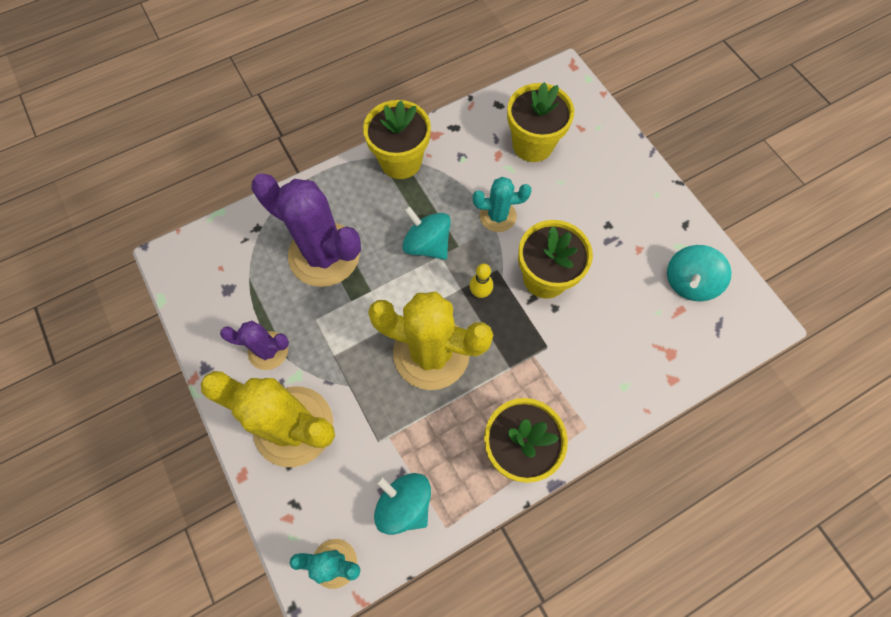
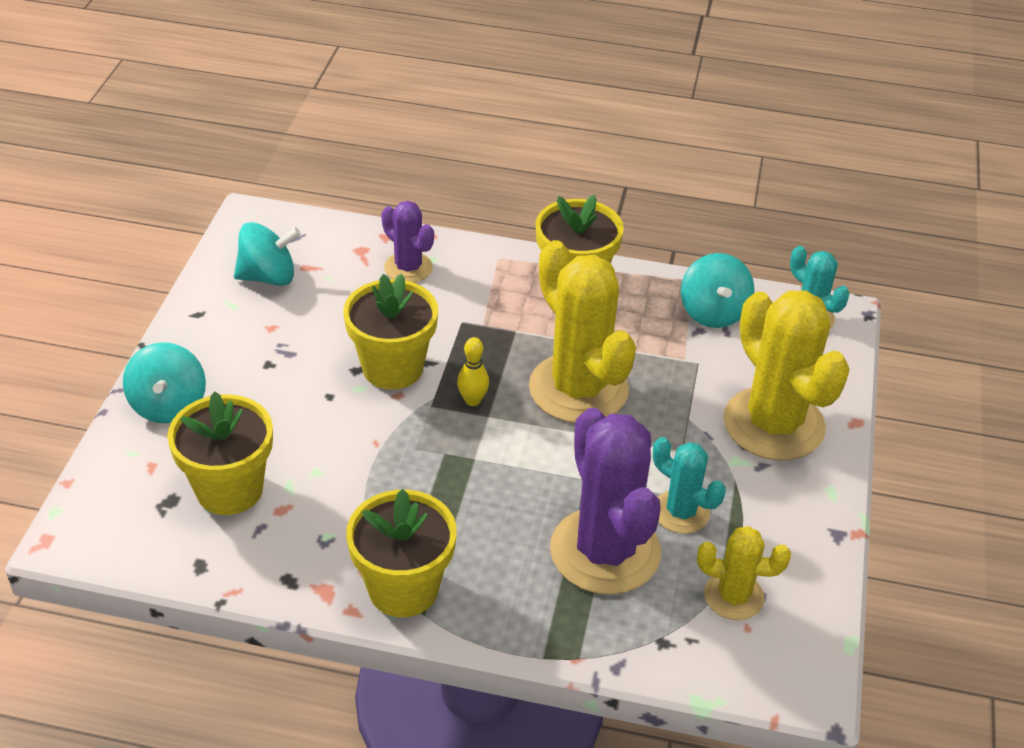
camera: 140 degrees left, 25 degrees down
(239, 280) = (733, 596): none -> yellow cactus
(268, 350) = (751, 502): purple cactus -> purple cactus (408, 268)
(427, 244) = (476, 478): turquoise spinning top -> turquoise spinning top (169, 405)
(497, 216) = (367, 450): turquoise cactus -> turquoise cactus (681, 512)

